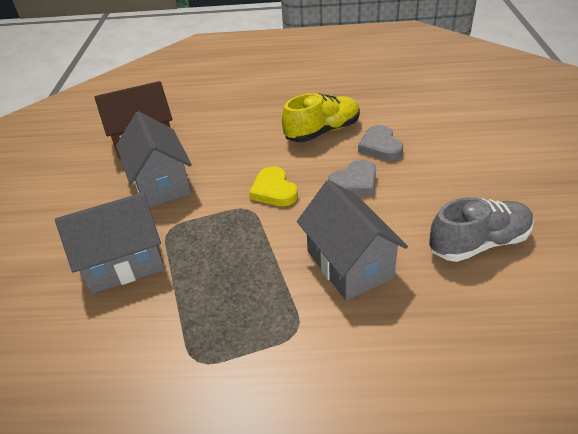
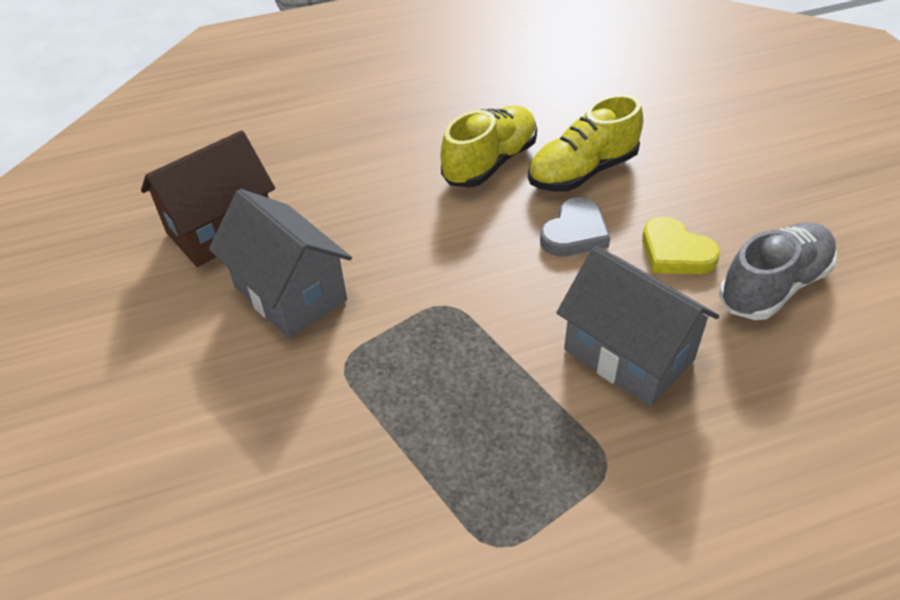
camera: 20 degrees left, 5 degrees up
(124, 263) = (305, 432): grey house -> none
(274, 190) = (468, 268): yellow heart -> yellow heart (675, 252)
(380, 146) = (582, 172): grey heart -> yellow shoe

